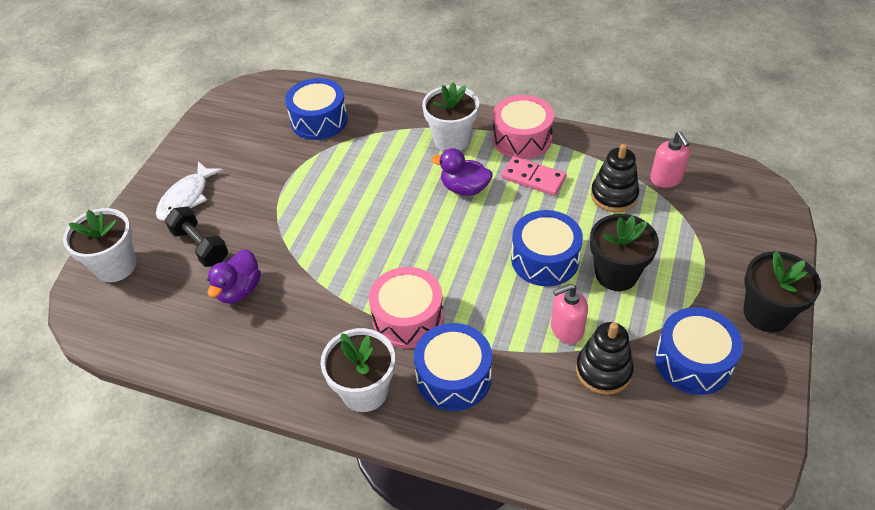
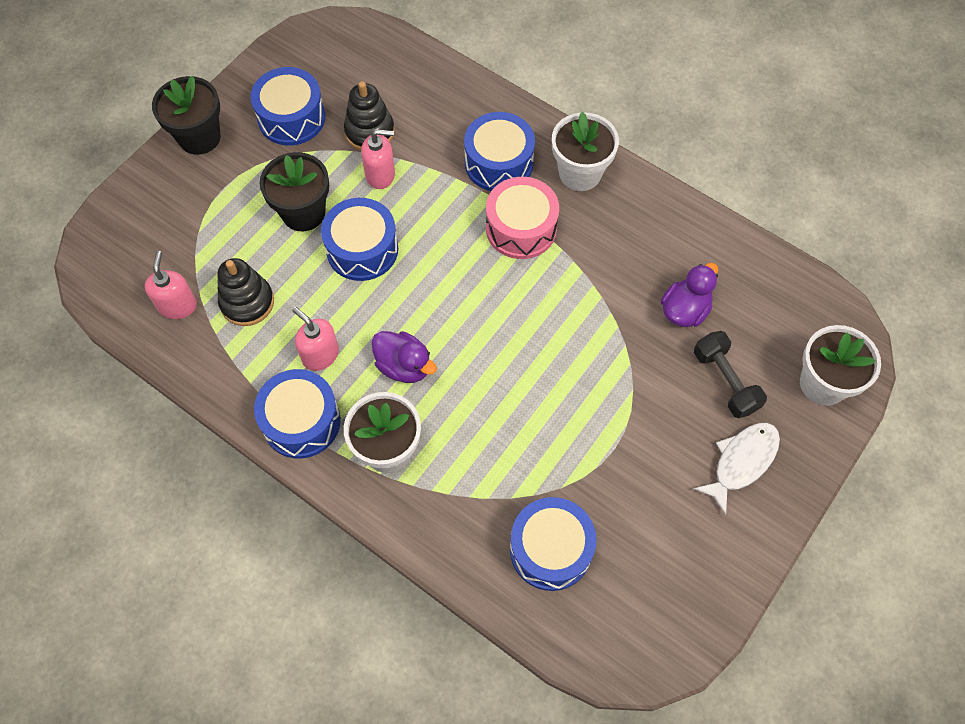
camera: 165 degrees left, 15 degrees up
(522, 138) = (301, 421): pink drum -> blue drum
(533, 178) = (320, 355): pink domino -> pink soap dispenser

